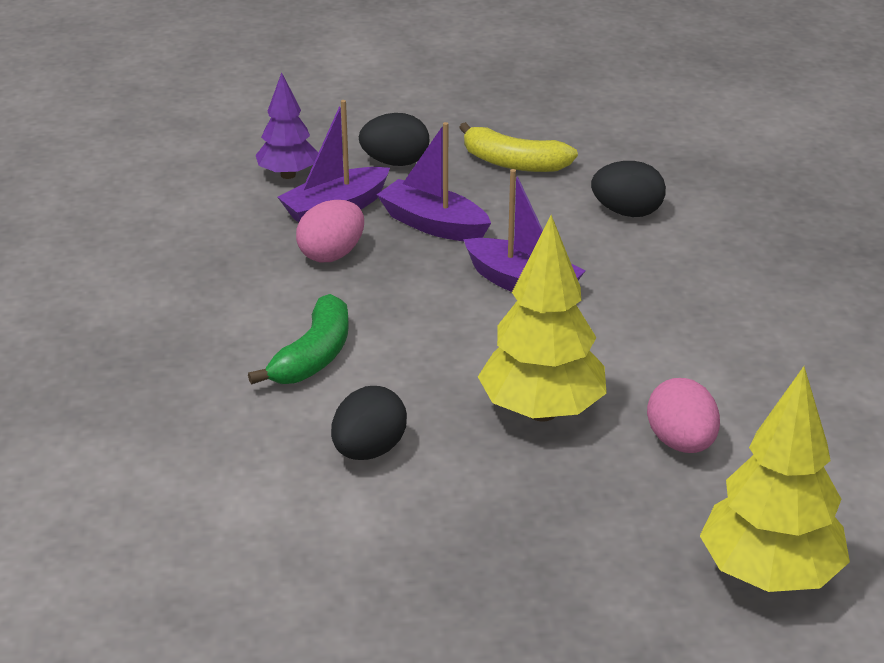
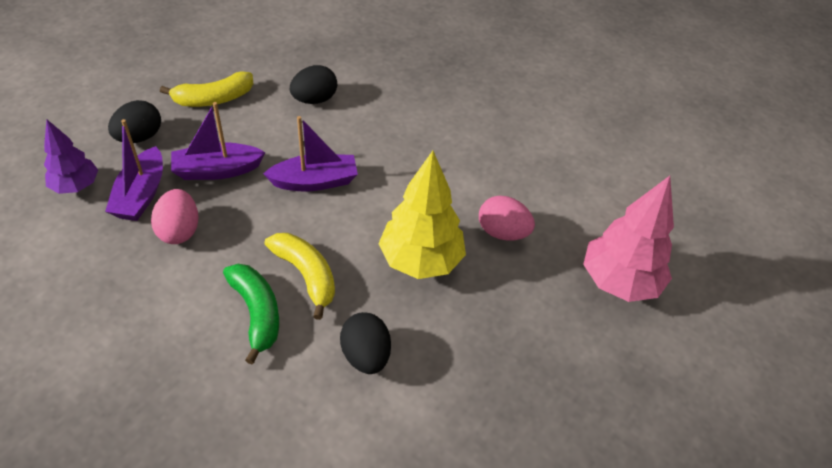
camera: 50 degrees left, 15 degrees up
(402, 354) = (306, 275): none -> yellow banana
(769, 575) = (619, 282): yellow tree -> pink tree

